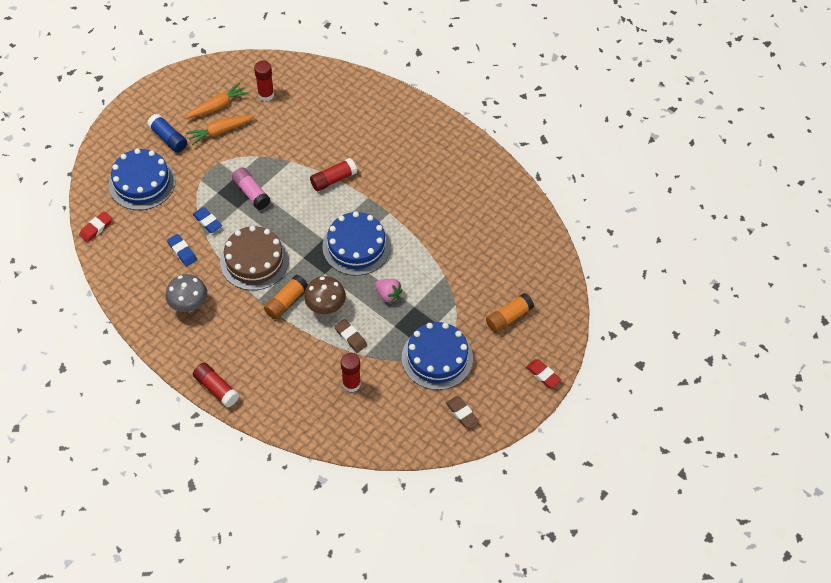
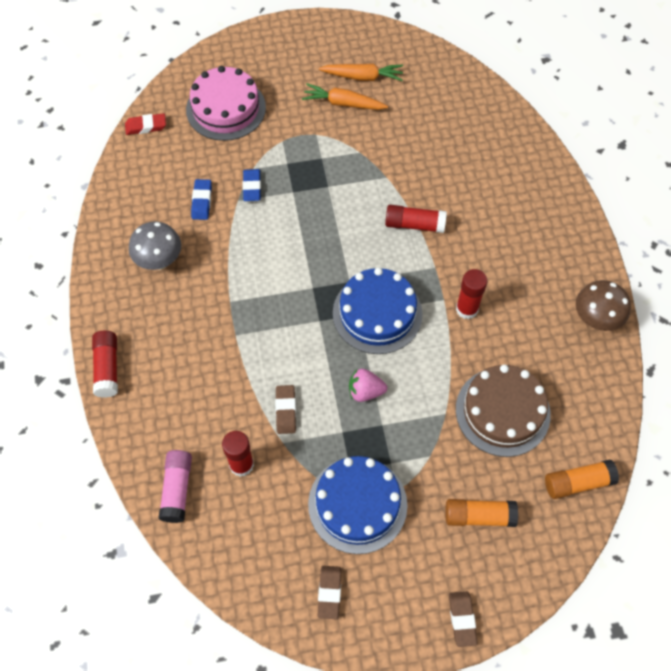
camera: 40 degrees right, 5 degrees up
(142, 183) = (226, 108): blue cake -> pink cake
(168, 138) = (288, 80): blue glue stick -> none
(251, 193) = (319, 185): pink glue stick -> pink glue stick (177, 489)
(254, 261) = (261, 258): brown cake -> brown cake (502, 411)
(266, 95) = (420, 94): red glue stick -> red glue stick (467, 309)
(286, 301) = (254, 323): orange glue stick -> orange glue stick (577, 483)
(325, 307) = (288, 358): brown mushroom -> brown mushroom (595, 319)
(388, 295) = (365, 391): pink strawberry -> pink strawberry turned 105 degrees clockwise
(543, 375) = (462, 619): red eraser -> brown eraser

